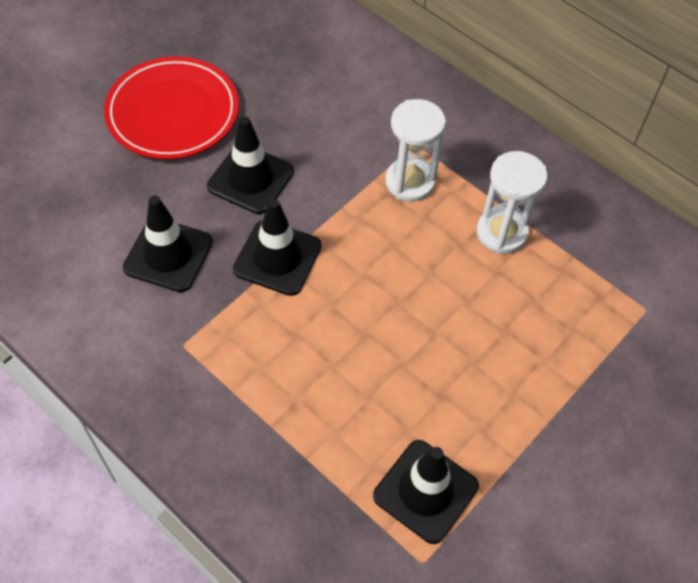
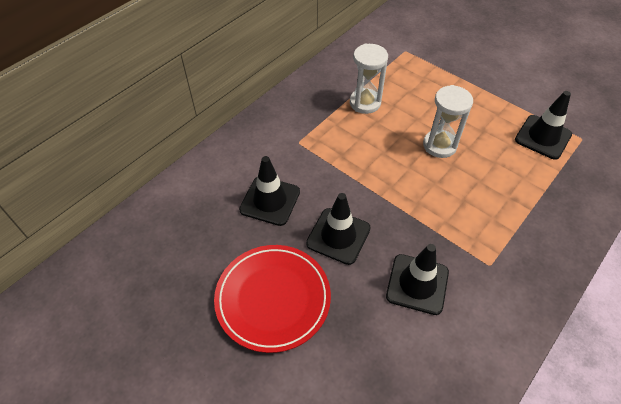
camera: 90 degrees left, 5 degrees down
(277, 258) = (406, 214): black traffic cone -> black traffic cone (270, 200)
(410, 182) = (331, 145): white hourglass -> white hourglass (439, 145)

